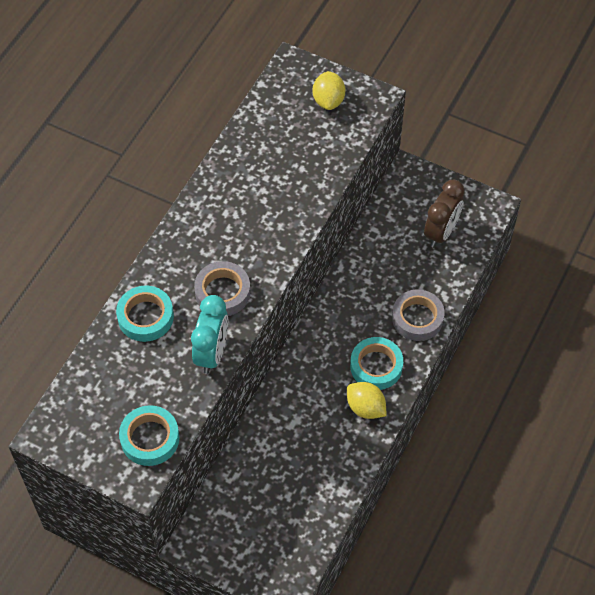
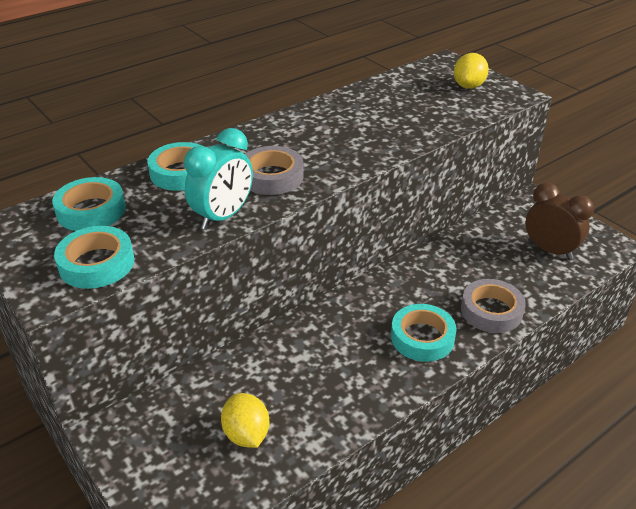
camera: 25 degrees right, 20 degrees down
(104, 389) = (91, 210): none -> turquoise tape
(365, 408) = (389, 371): yellow lemon -> yellow lemon (246, 434)
(441, 232) = (550, 250): brown clock -> brown clock turned 105 degrees counterclockwise

